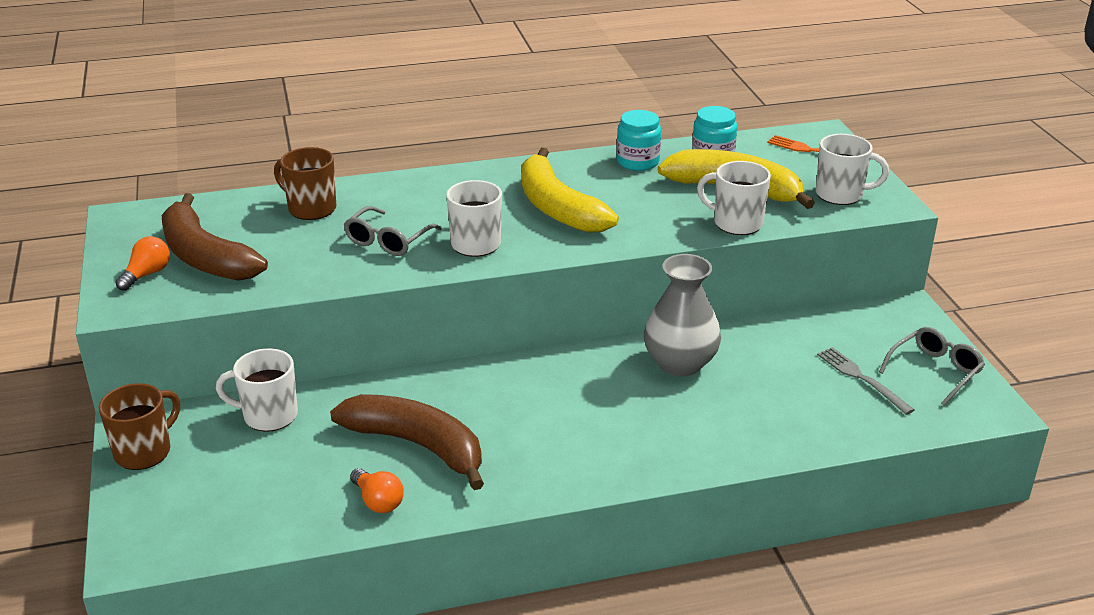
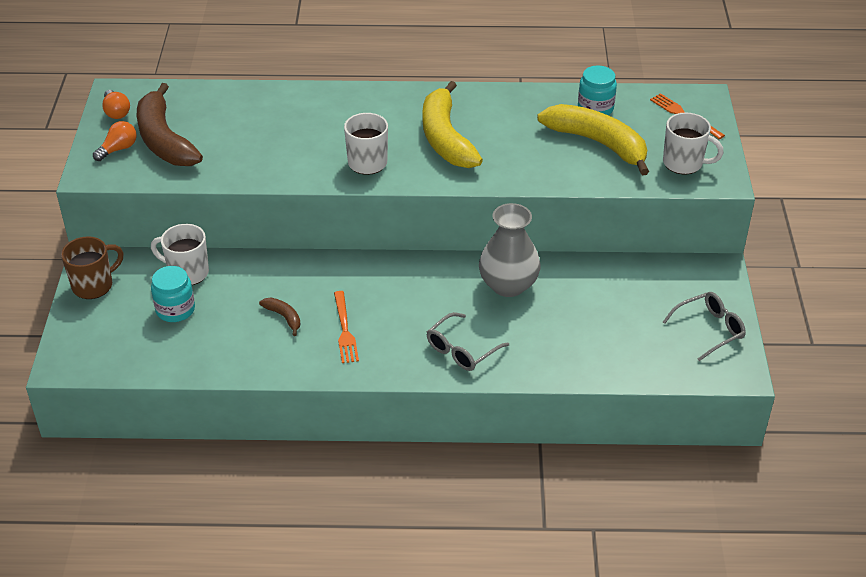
camera: 15 degrees right, 10 degrees up
(311, 208) = (256, 108): brown mug -> none
(378, 501) = (240, 356): orange light bulb -> orange light bulb (116, 112)
(388, 241) = (302, 148): grey glasses -> grey glasses (461, 350)
(417, 445) = (284, 317): brown banana -> brown banana, size x0.43
(502, 446) = (345, 330): none -> orange fork
(637, 162) = (531, 103): turquoise jar -> turquoise jar (175, 309)
(736, 223) = (582, 177): white mug -> none
(861, 378) = (646, 325): grey fork -> none

